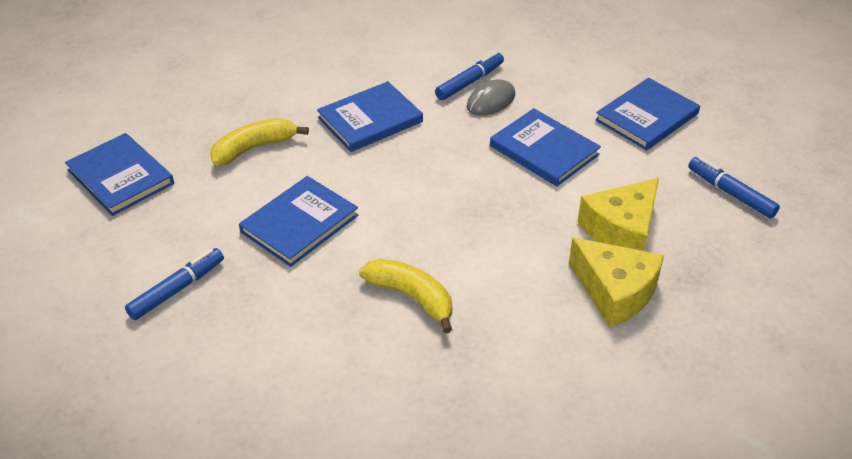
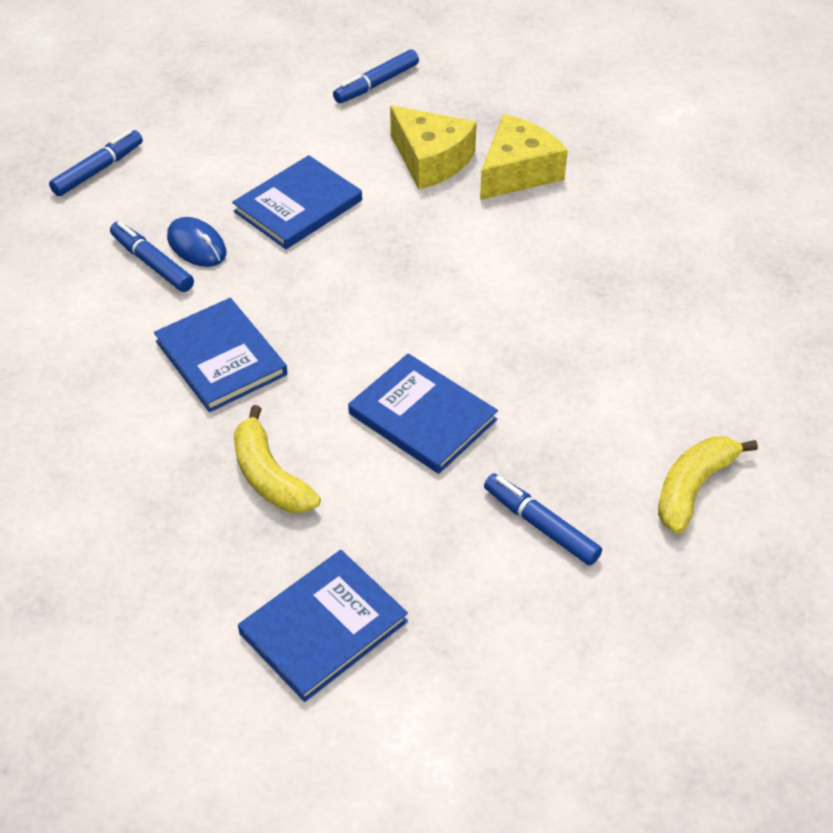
camera: 90 degrees left, 5 degrees up
(412, 297) = (536, 315): yellow banana -> yellow banana (693, 488)
(491, 101) = (196, 245): grey mouse -> blue mouse
(573, 49) = (98, 170): none -> blue marker
(646, 117) = (245, 125): blue book -> none

